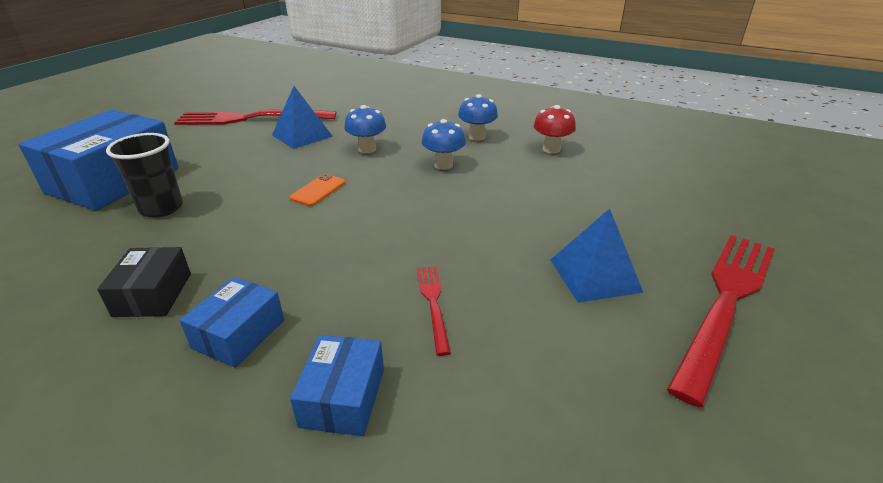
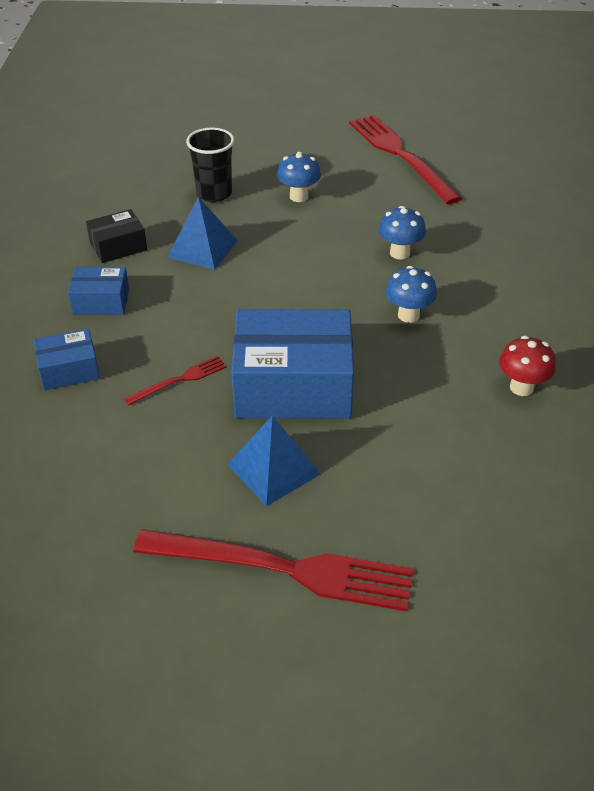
camera: 65 degrees right, 10 degrees up
(114, 180) = (235, 150): blue box -> blue box (293, 386)
(302, 135) = (392, 201): blue pyramid -> blue pyramid (202, 248)
(318, 190) = (297, 257): orange phone -> none
(477, 137) = (501, 318): blue mushroom -> blue mushroom (299, 196)

